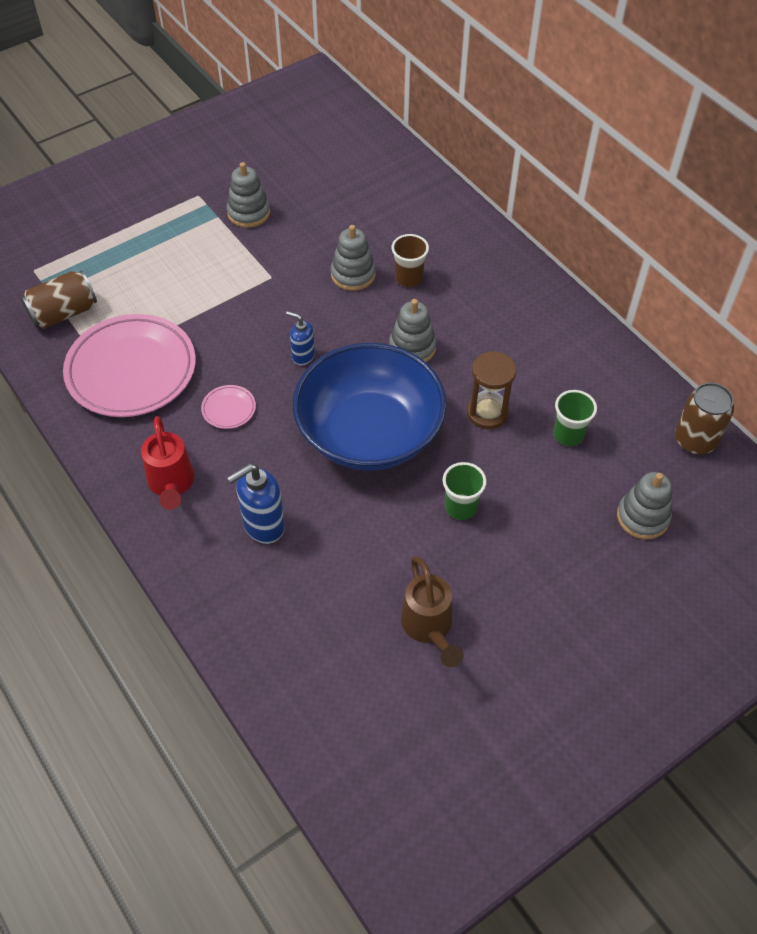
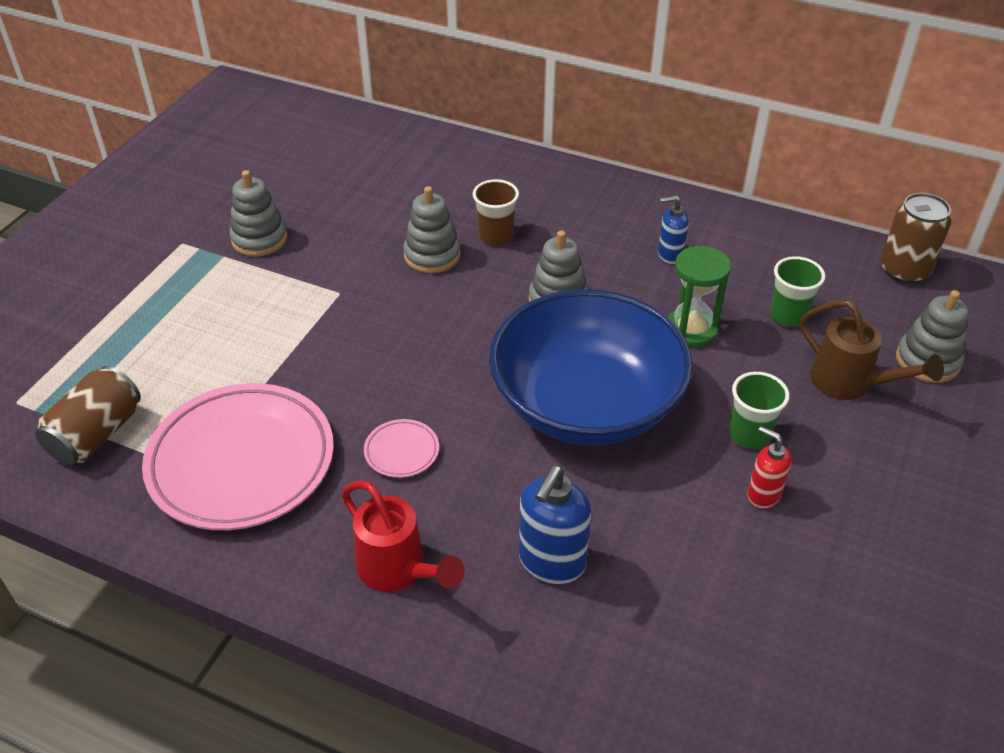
camera: 30 degrees left, 10 degrees down
(303, 356) = (444, 358): blue soap dispenser -> blue soap dispenser (669, 255)
(429, 628) = (833, 580): brown watering can -> brown watering can (850, 384)
(433, 551) = (763, 494): none -> red soap dispenser
(487, 412) = (691, 330): brown hourglass -> green hourglass

